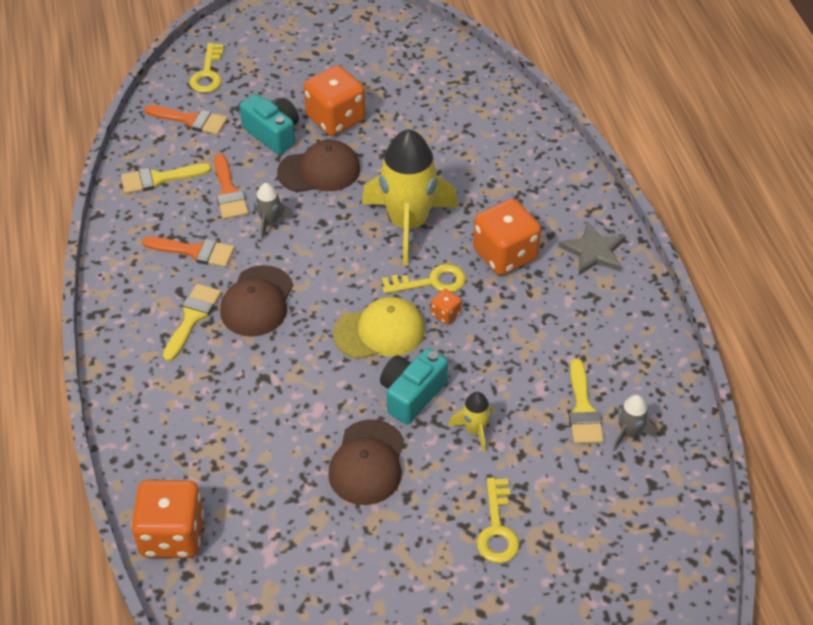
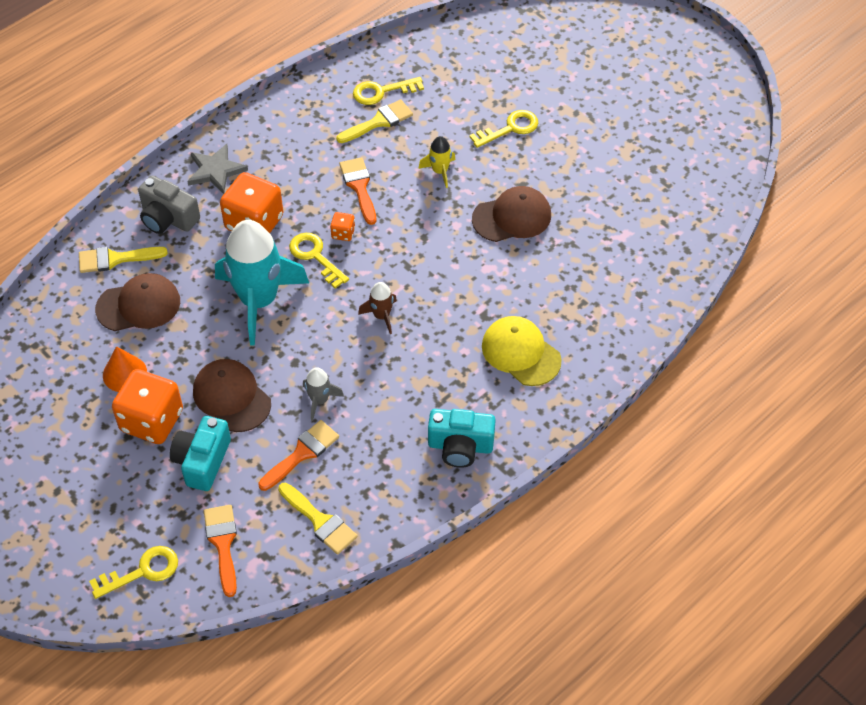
camera: 120 degrees left, 5 degrees up
(172, 535) = (653, 296): orange dice -> none
(192, 318) = (461, 396): yellow brush -> yellow brush (115, 259)
(195, 251) = (390, 437): orange brush -> orange brush (359, 187)
(257, 301) = (414, 361): brown cap -> brown cap (138, 305)
(325, 300) = (381, 316): none -> brown rocket
(379, 331) = (389, 265): yellow cap -> yellow cap (521, 353)
(395, 118) = (124, 373): none -> orange cone
(408, 224) = (259, 301): yellow rocket -> turquoise rocket
(412, 394) = (434, 219): turquoise camera -> turquoise camera (460, 446)
(552, 198) = (168, 218): none -> grey camera
(629, 433) = (382, 92): grey rocket -> yellow key

